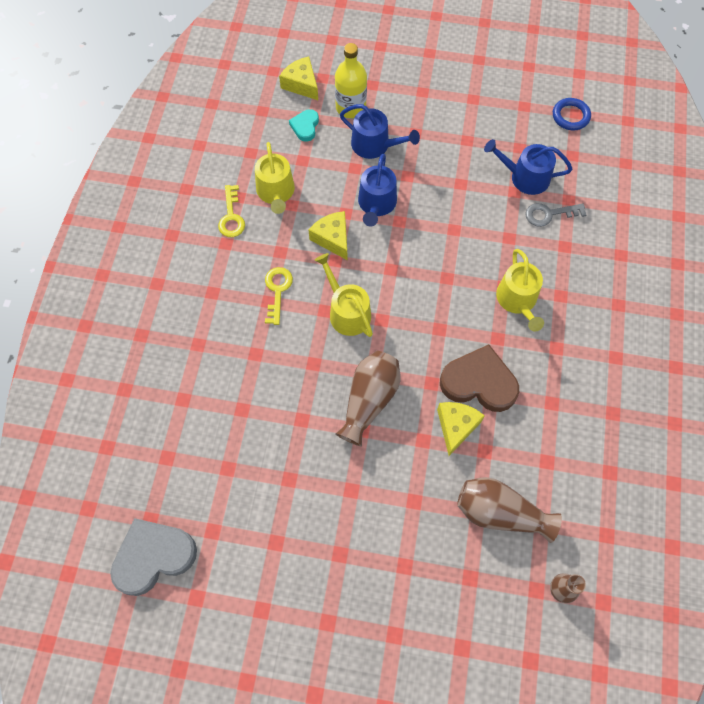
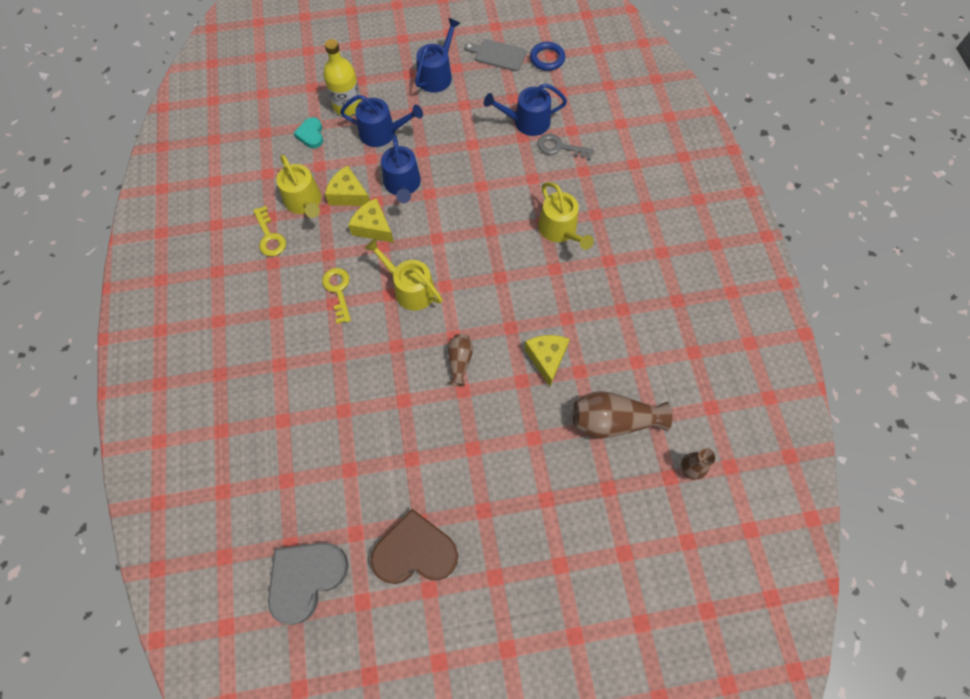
camera: 20 degrees left, 0 degrees up
(301, 84) = (294, 98): yellow cheese -> yellow cheese (348, 195)
(369, 400) = (460, 362): brown vase -> brown vase, size x0.56
(450, 101) = (437, 75): none -> blue watering can
(479, 382) = (552, 312): brown heart -> brown heart (415, 552)
(520, 98) = (498, 55): none -> grey cutting board
(549, 214) = (559, 147): grey key -> grey key turned 45 degrees clockwise

